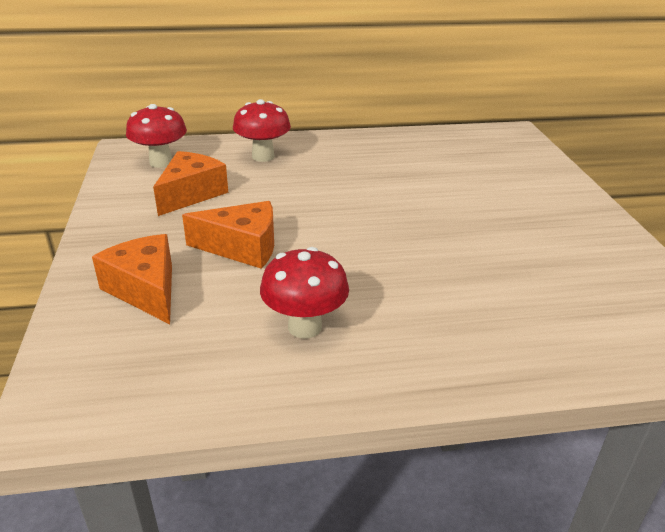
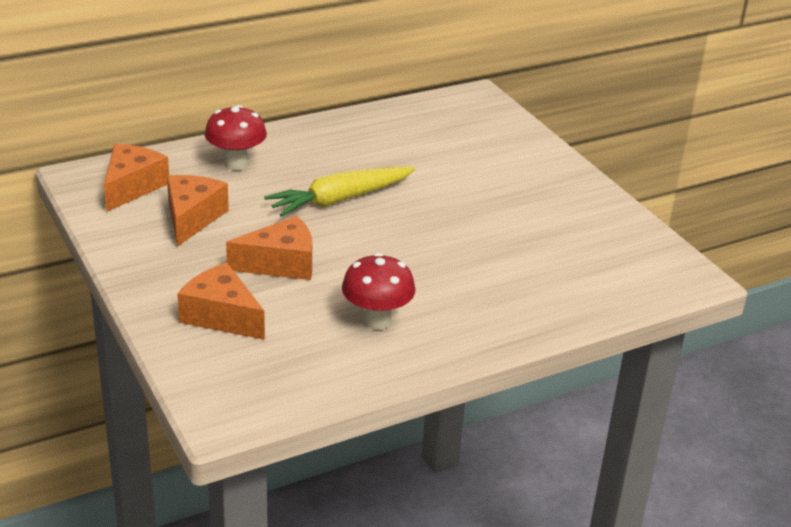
camera: 20 degrees left, 0 degrees up
(161, 162) = (132, 187): red mushroom -> orange cheese
(338, 198) = (340, 200): none -> yellow carrot

